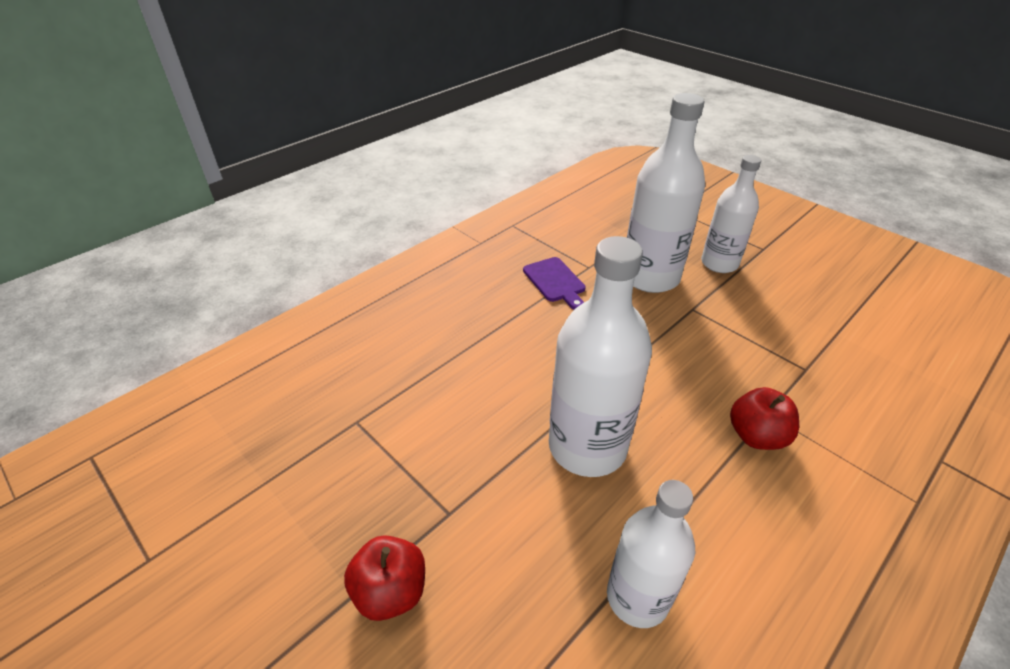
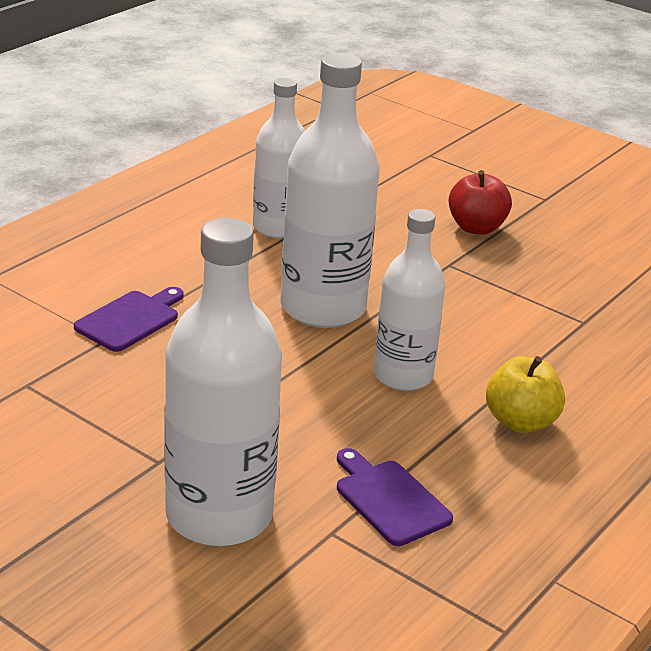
camera: 170 degrees right, 10 degrees down
(458, 327) = (520, 421): none -> yellow apple
(719, 263) = (77, 550): white bottle -> white bottle (403, 376)
(756, 436) = (130, 319): red apple -> purple cutting board

